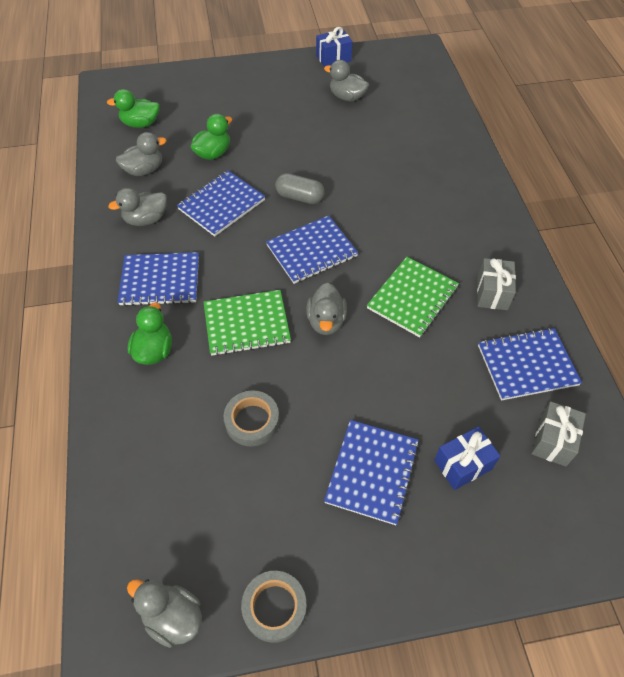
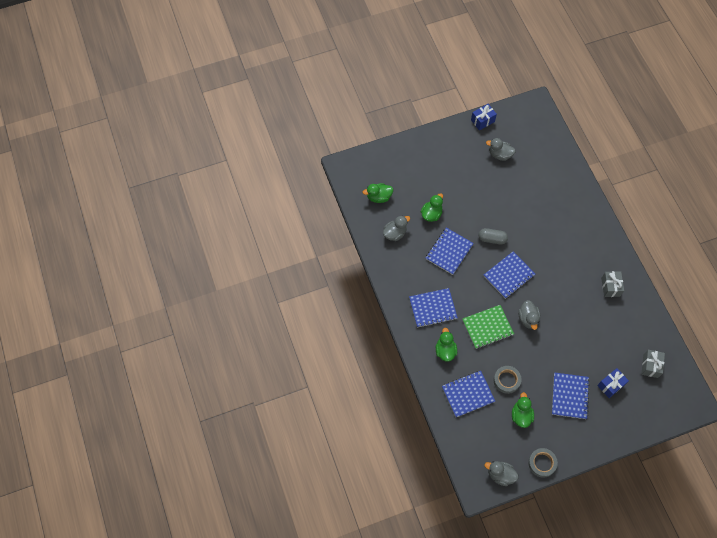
camera: 10 degrees left, 10 degrees up
(146, 219) = (409, 269): grey duck -> none
(260, 494) = (521, 415): none -> green duck
(412, 298) = (569, 297): green notebook -> none
(527, 365) = (633, 327): blue notebook -> blue notebook (468, 394)

